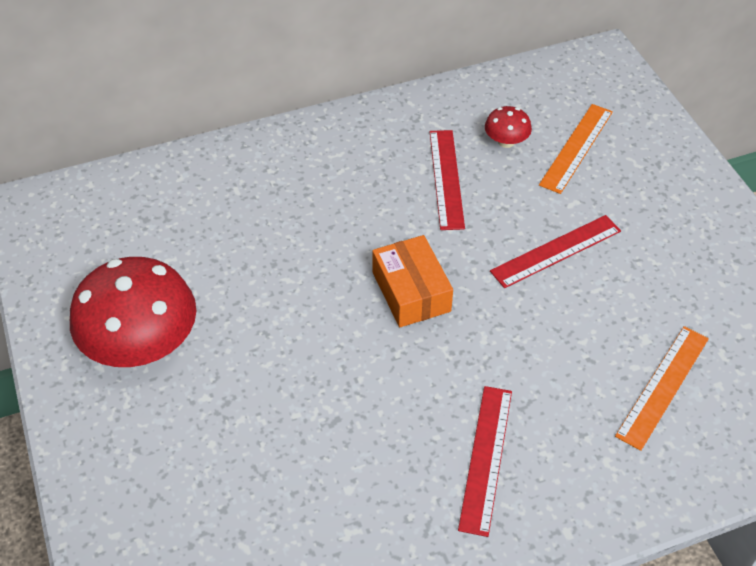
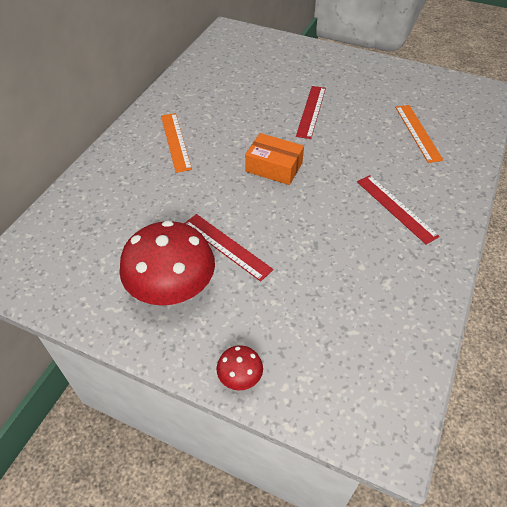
camera: 45 degrees left, 0 degrees up
(446, 178) = (225, 113): red ruler -> red ruler (226, 246)
(506, 141) = (231, 83): red mushroom -> red mushroom (240, 376)
(576, 148) = (265, 68): orange ruler -> orange ruler (175, 141)

